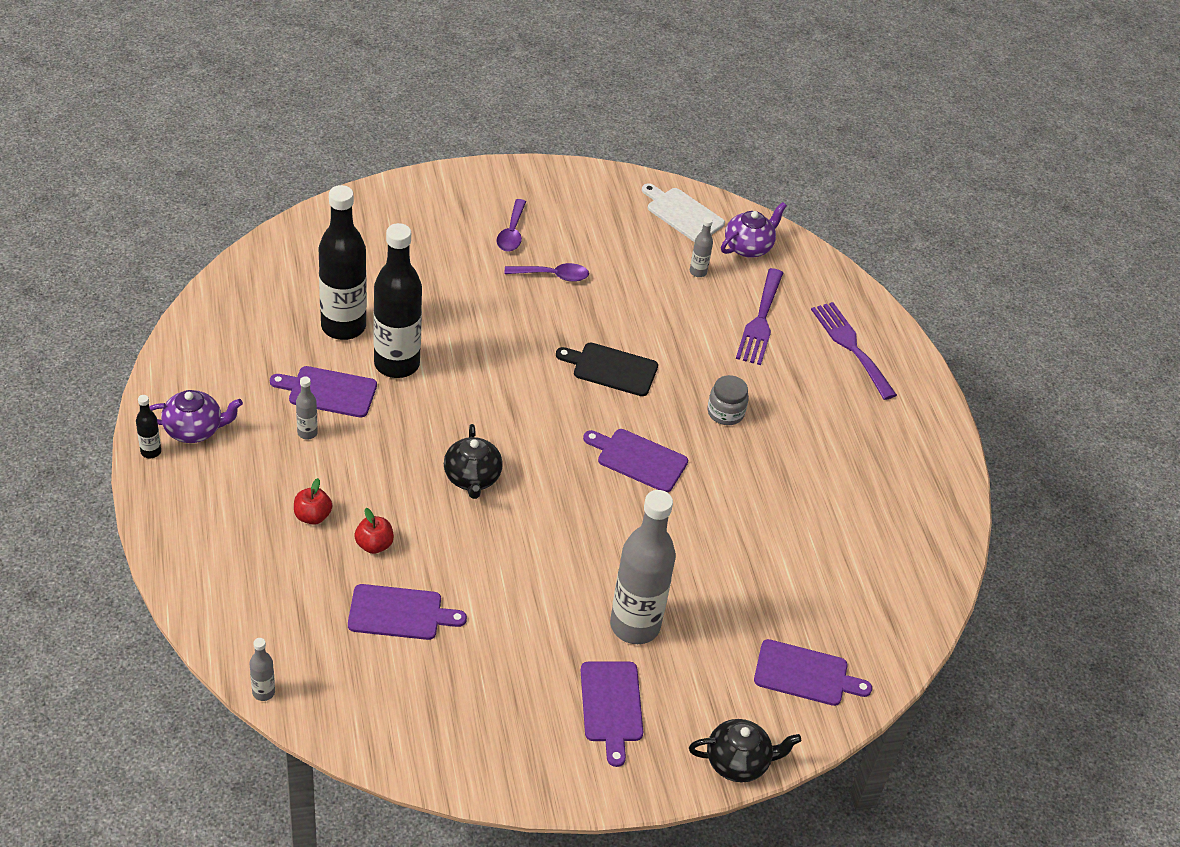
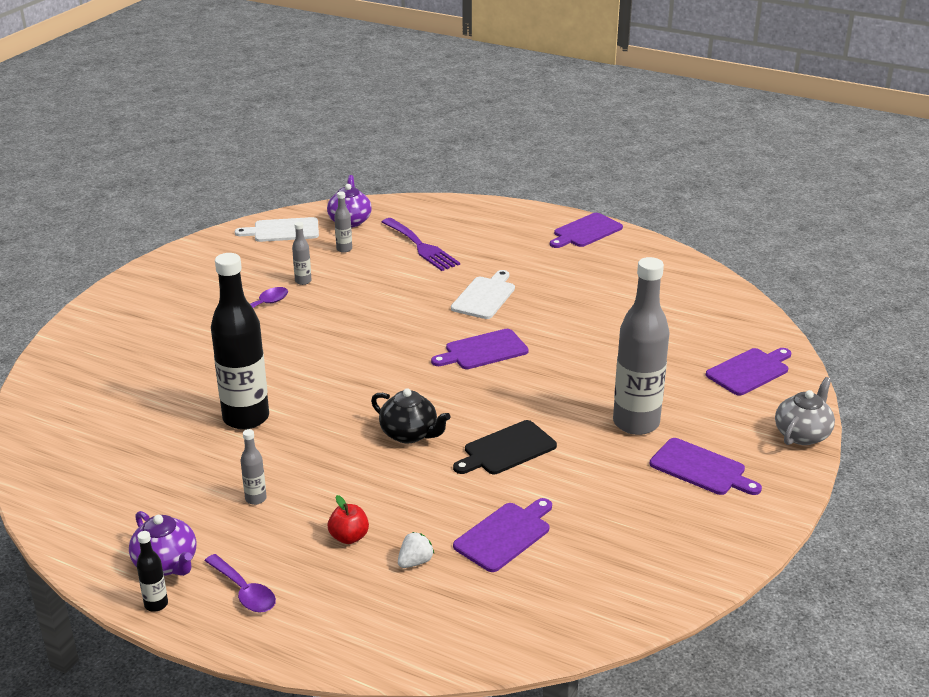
camera: 45 degrees left, 15 degrees down
(194, 430) = (166, 564): purple teapot -> purple teapot turned 105 degrees clockwise
(263, 692) = (510, 656): grey bottle -> grey bottle (303, 281)
(319, 573) = (415, 562): none -> white strawberry
(329, 391) = (227, 466): purple cutting board -> purple cutting board (586, 231)
(343, 326) = (168, 427): black bottle -> none
(374, 545) = (419, 516): red apple -> none
(512, 233) = (193, 305): purple spoon -> purple spoon (244, 591)
(611, 369) = (384, 323): black cutting board -> black cutting board (507, 449)
(725, 412) = (484, 296): grey jar -> white cutting board
(738, 762) = (802, 434): black teapot -> grey teapot
(851, 346) = (487, 226): purple fork -> none

